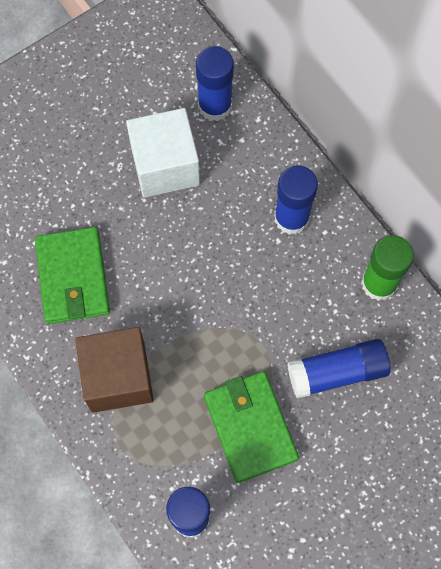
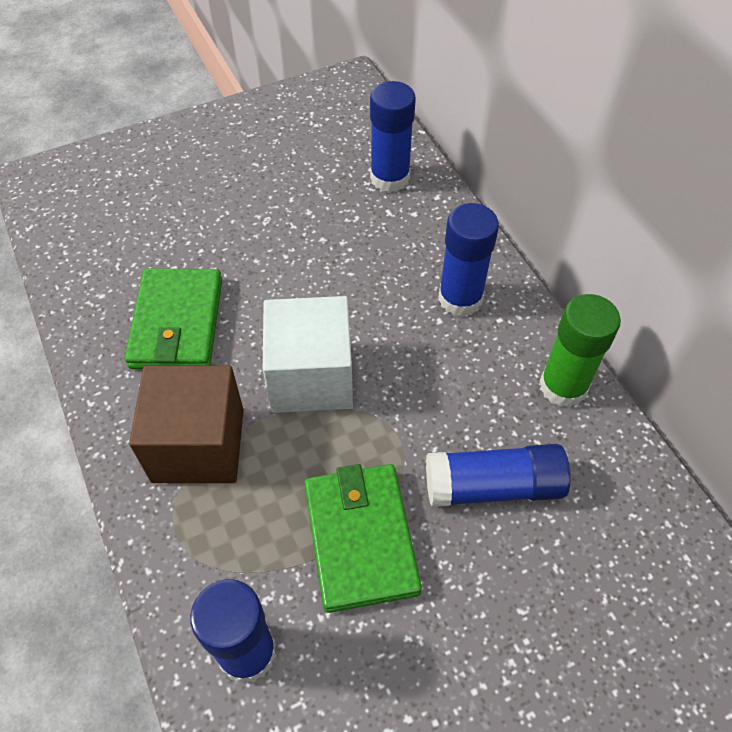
camera: 10 degrees right, 15 degrees down
(165, 165) = (319, 226): white cube -> white cube (311, 377)

